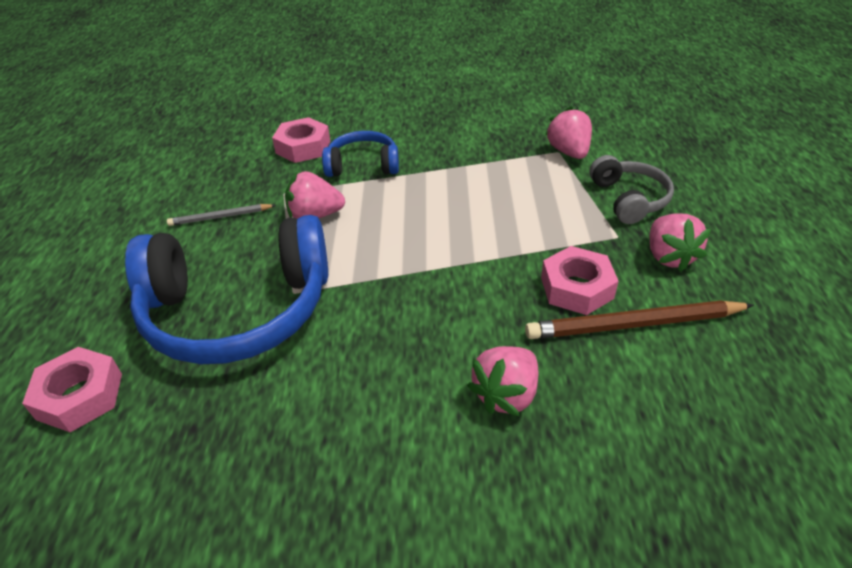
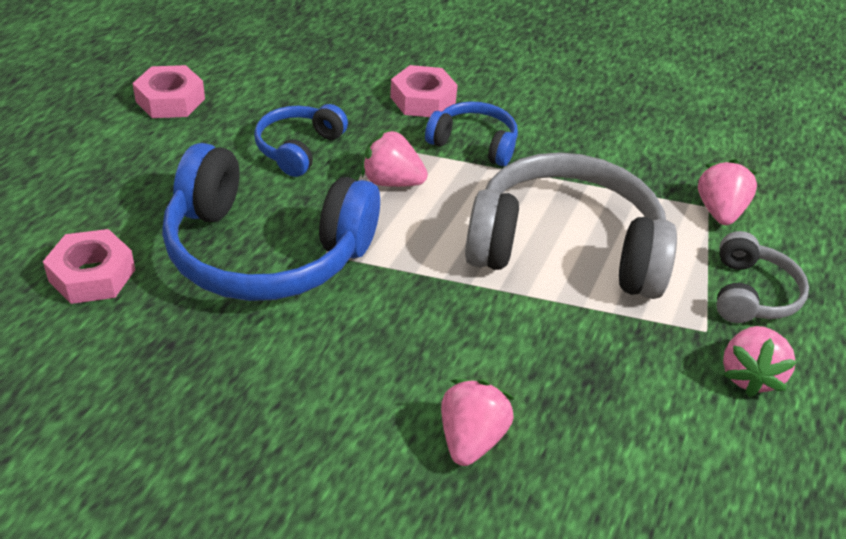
camera: 20 degrees right, 0 degrees up
(220, 217) = (298, 148): grey pencil -> blue headphones
(480, 216) = (565, 247): none -> grey headphones
(506, 394) = (471, 439): pink strawberry -> pink strawberry turned 135 degrees clockwise
(576, 288) = (618, 366): pink nut -> pink nut (170, 100)
(634, 324) = (654, 429): brown pencil -> none

